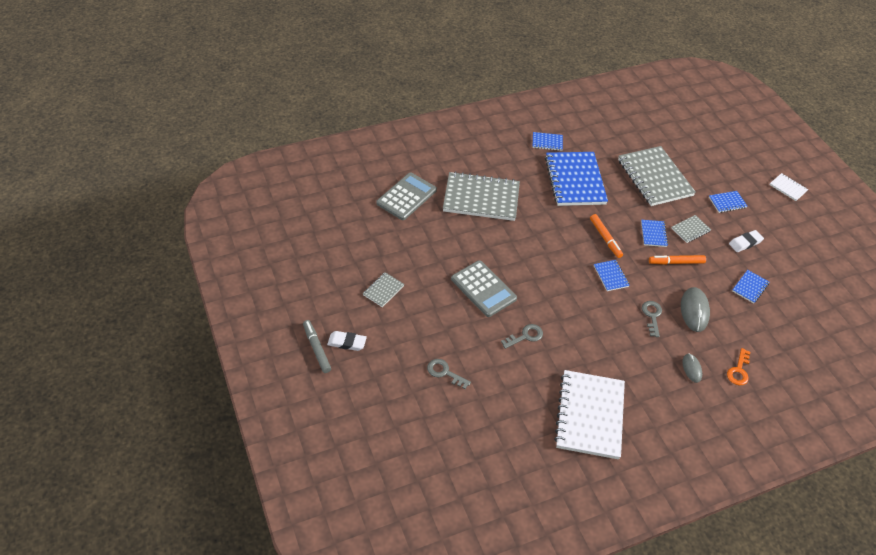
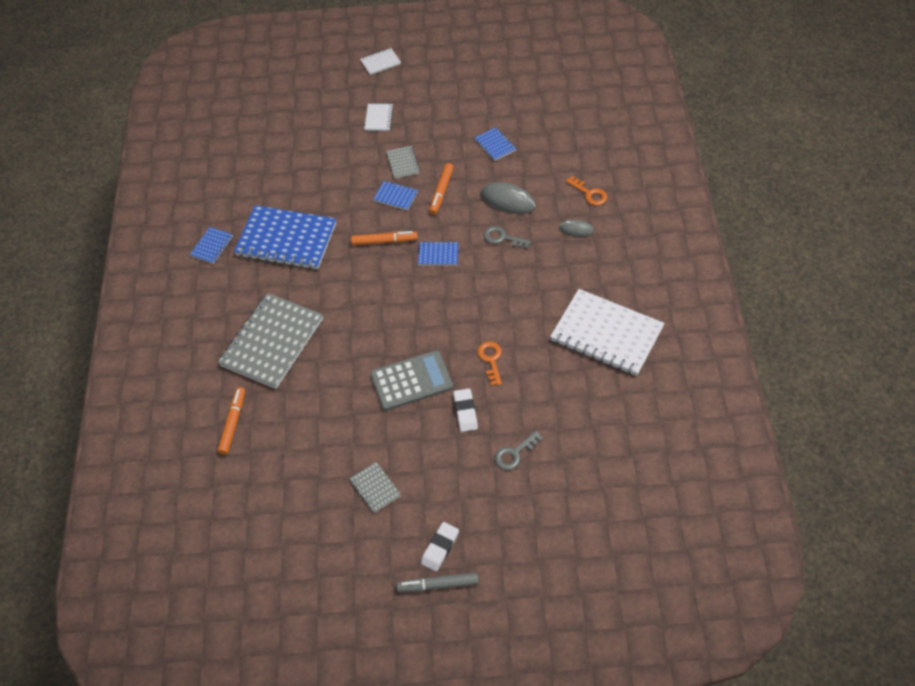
camera: 65 degrees left, 5 degrees up
(406, 197) = (233, 423): grey calculator -> orange marker
(525, 336) = (491, 360): grey key -> orange key
(654, 178) = (316, 166): grey notebook -> none
(727, 202) = (379, 118): blue notebook -> white notebook
(745, 243) = (438, 126): white eraser -> white eraser (465, 412)

